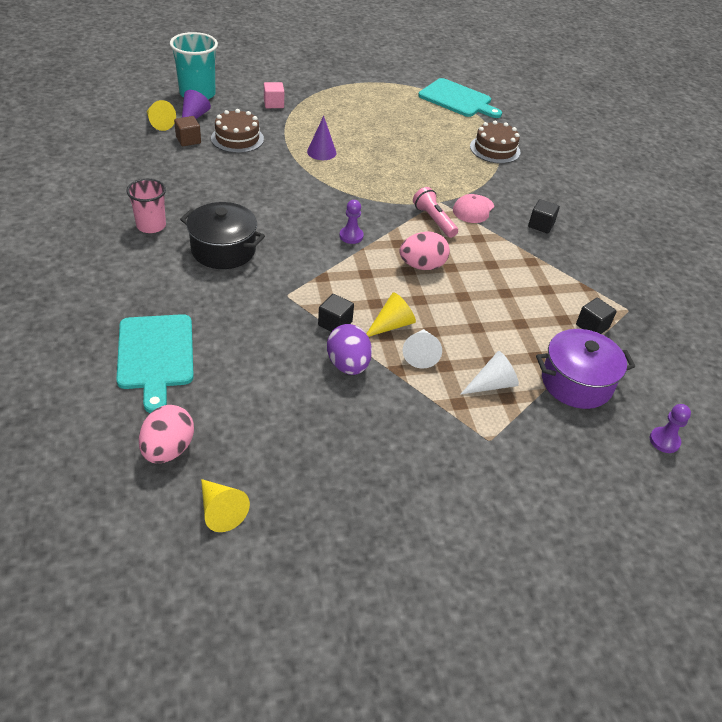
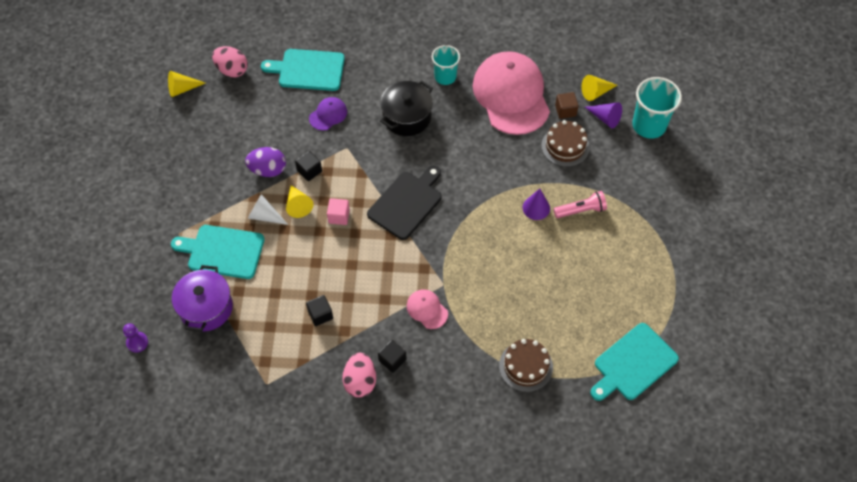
camera: 110 degrees right, 15 degrees up
(151, 225) = (445, 77): pink cup -> turquoise cup
(172, 175) = (511, 95): none -> pink cap
(236, 321) = (328, 115): none -> purple cap
(274, 104) = (628, 184): pink cube -> pink cube (339, 216)
(351, 236) = (407, 203): purple pawn -> black cutting board
(422, 266) = (358, 244): pink egg -> pink egg (360, 381)
(434, 220) = (416, 271): pink flashlight -> pink flashlight (581, 210)
(492, 384) = (223, 251): white cone -> turquoise cutting board
(592, 326) = (256, 345): black cube -> black cube (320, 315)

